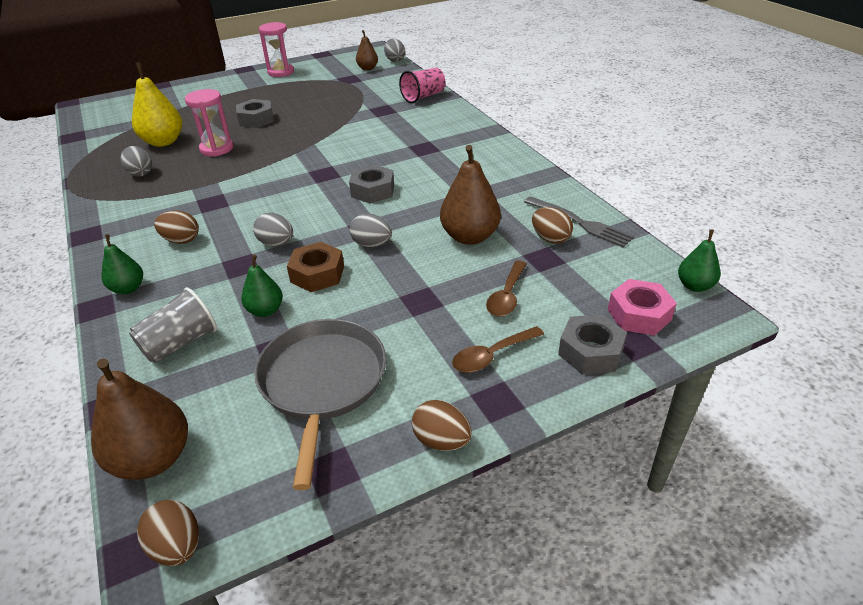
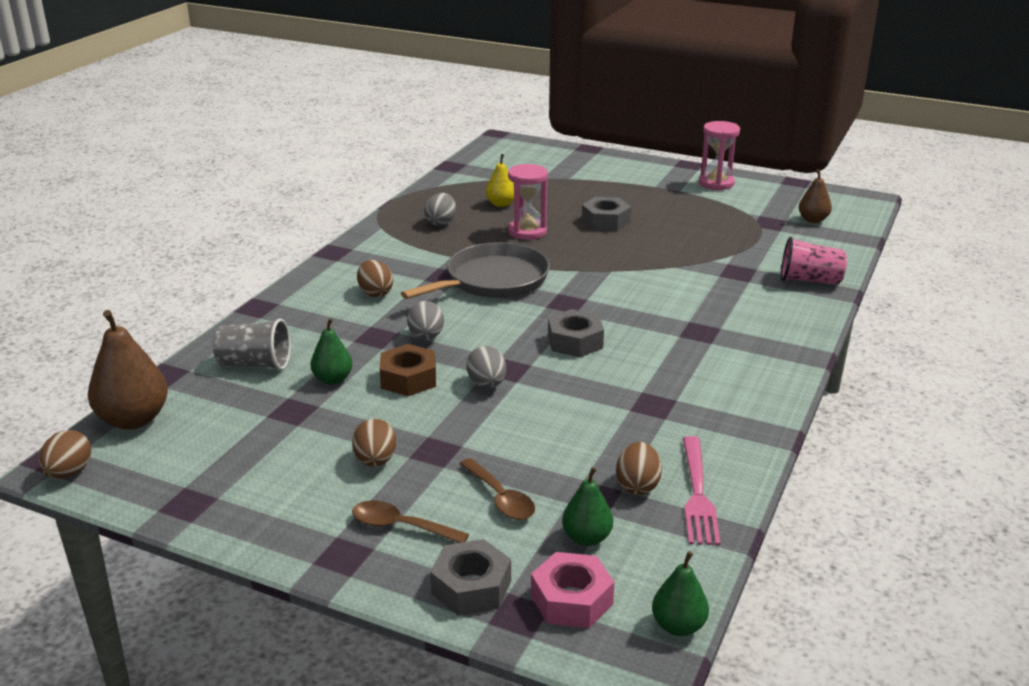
camera: 50 degrees right, 10 degrees down
(128, 288) = (291, 307): green pear -> green pear (587, 538)
(163, 142) = (501, 204): yellow pear -> yellow pear, size x0.58
(322, 383) = (276, 452): grey pan -> grey pan (493, 280)
(395, 60) = (863, 224): grey egg -> none
(441, 440) = (266, 545): brown egg -> brown egg (375, 461)
(469, 237) = (572, 433): brown pear -> none
(507, 296) = (500, 498): brown spoon -> brown spoon turned 105 degrees counterclockwise
(580, 222) = (697, 494): grey fork -> pink fork

